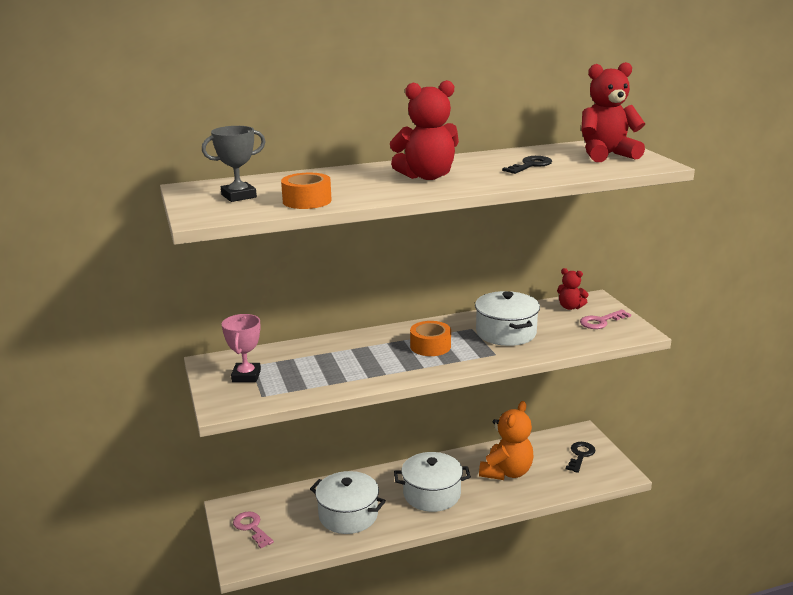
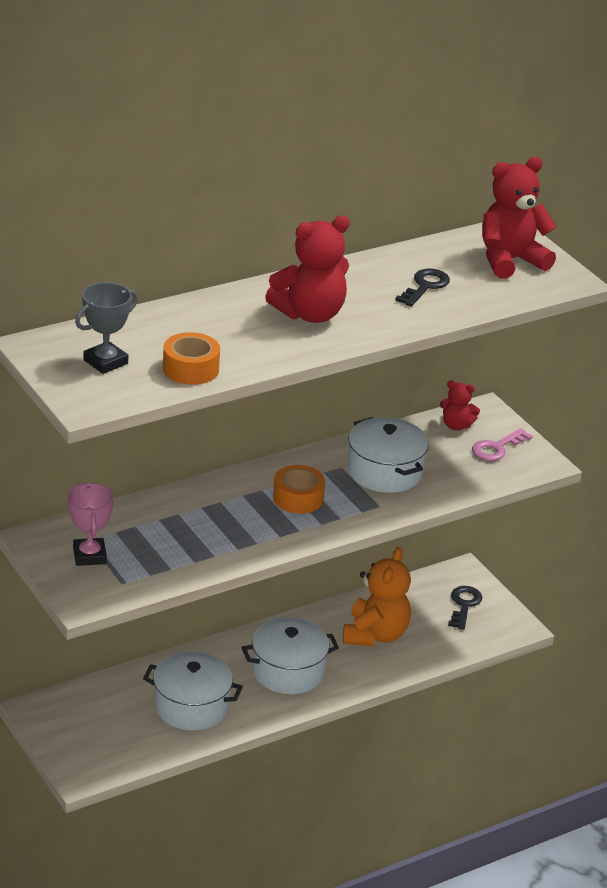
camera: 15 degrees left, 10 degrees up
(251, 528) = (76, 732): pink key -> none

